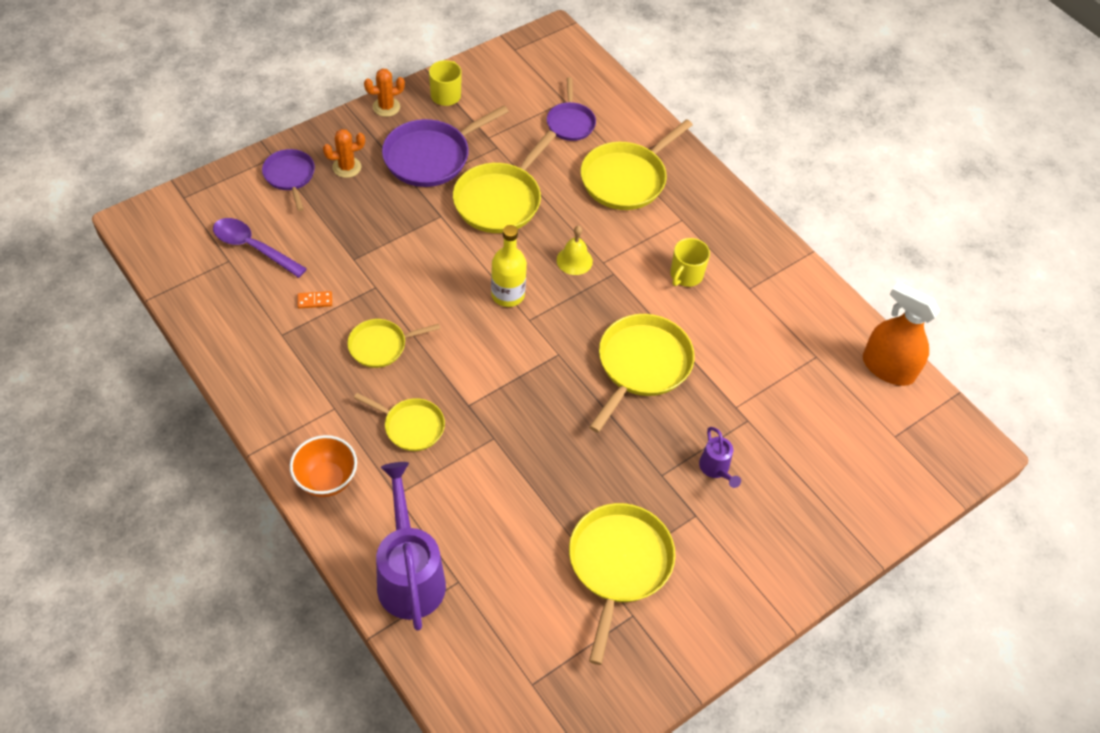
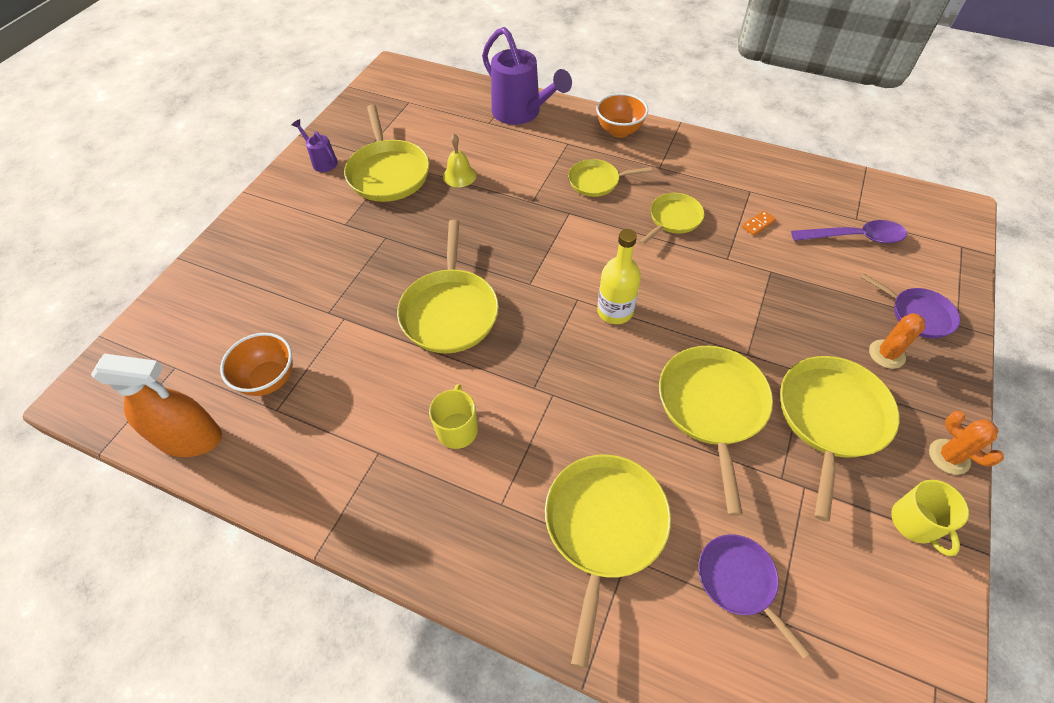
camera: 155 degrees right, 0 degrees up
(386, 107) = (949, 457): orange cactus -> orange cactus turned 75 degrees counterclockwise
(430, 157) = (831, 418): purple pan -> yellow pan
(574, 260) = (582, 380): yellow bell -> yellow bell (459, 176)
(716, 469) = (342, 261): purple watering can -> purple watering can (322, 161)
(816, 384) = (269, 379): none -> orange bowl

